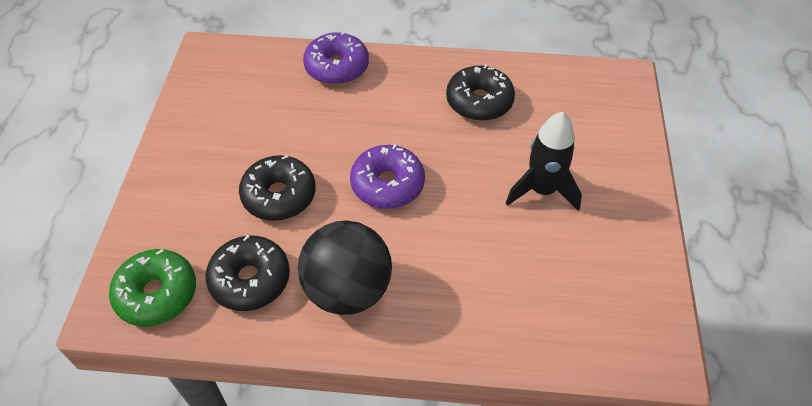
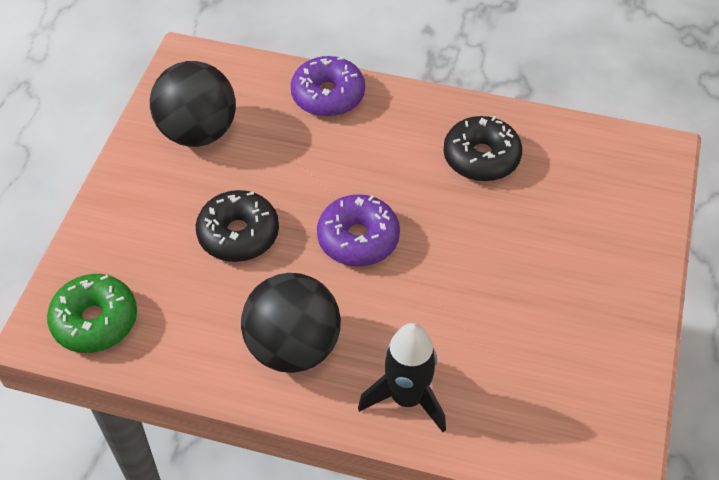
camera: 10 degrees right, 0 degrees up
(227, 112) = (198, 132): none -> black ball
(250, 280) = (193, 321): black donut -> none
(542, 190) = (529, 270): black rocket -> black rocket (407, 398)

